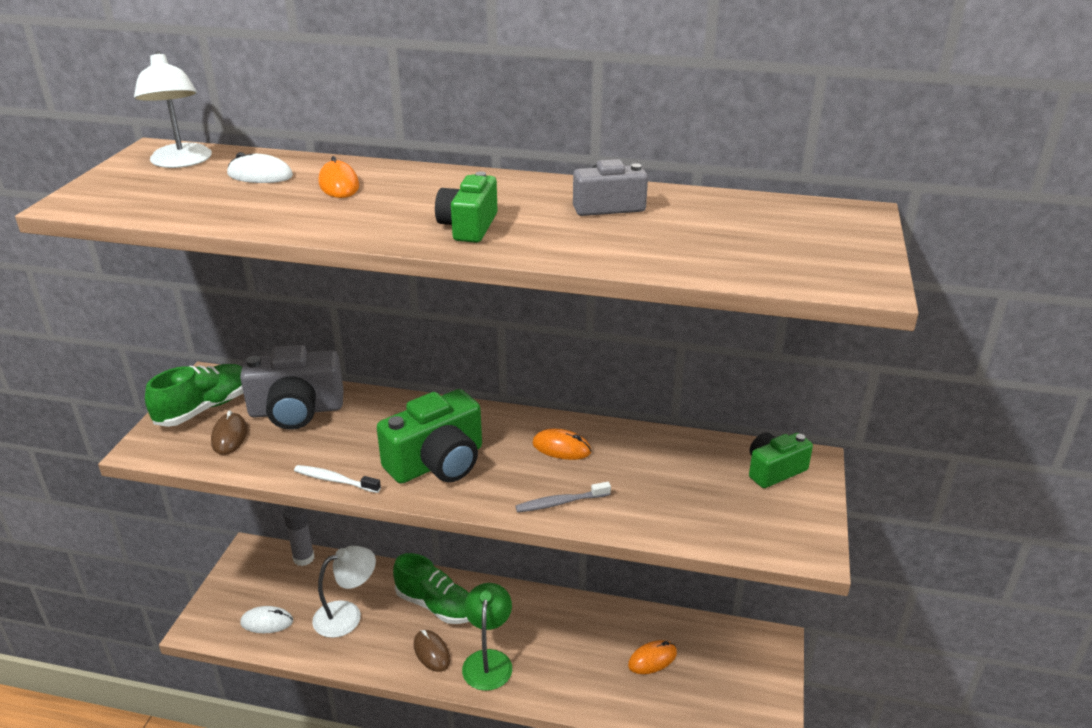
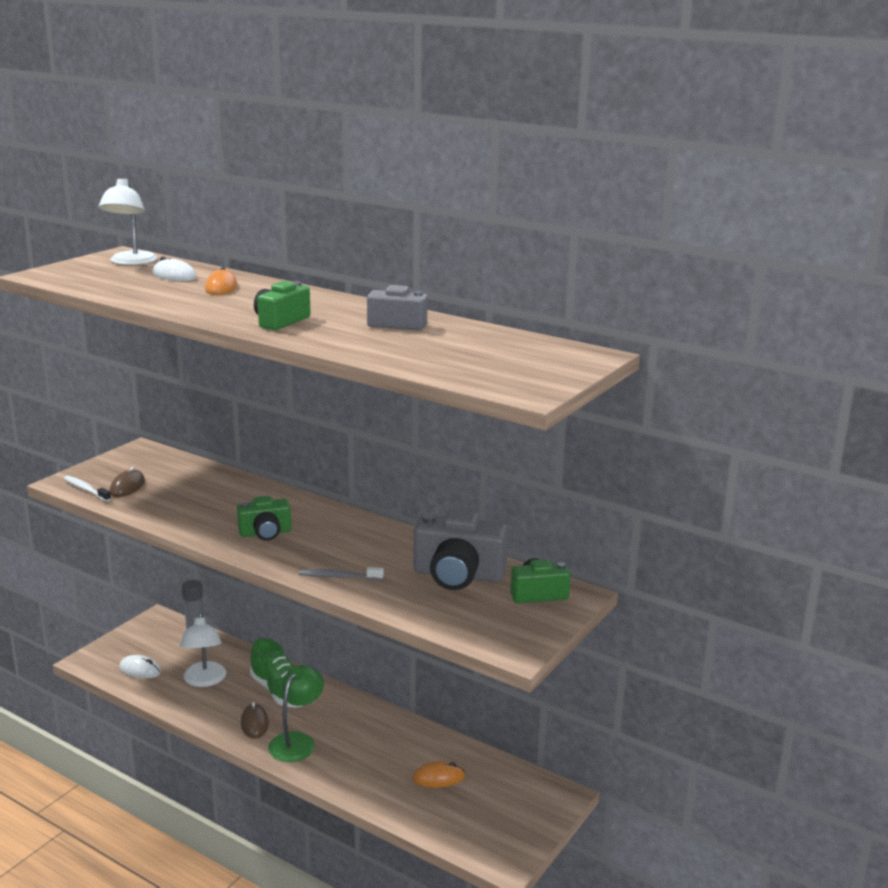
camera: 20 degrees right, 10 degrees down
(204, 408) = (123, 466): green shoe -> none
(296, 410) = (187, 480): grey camera -> grey camera (458, 575)
(334, 480) = (180, 528): white toothbrush -> white toothbrush (86, 489)
(347, 615) = (204, 680): white lamp -> white lamp turned 90 degrees clockwise
(437, 463) = (265, 533): green camera -> green camera, size x0.60
(561, 448) = (371, 543): orange mouse -> none

